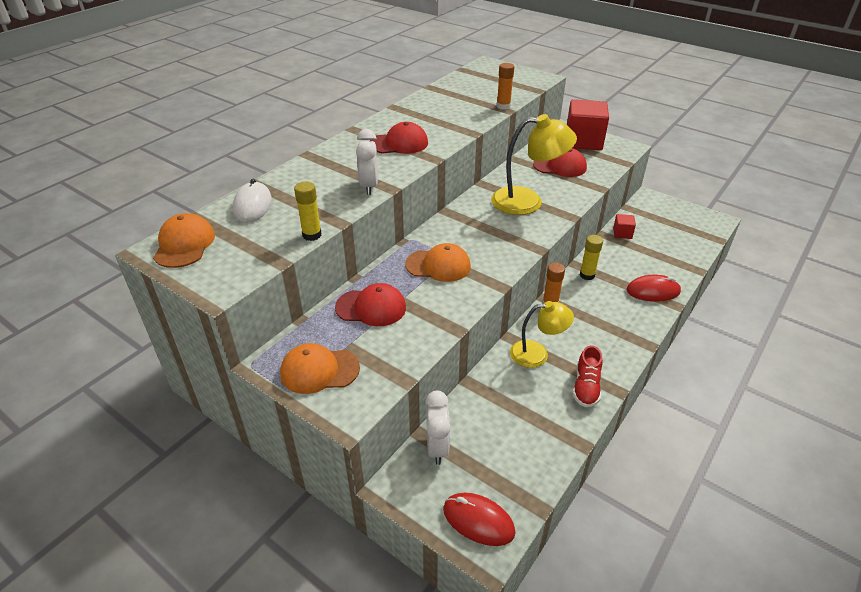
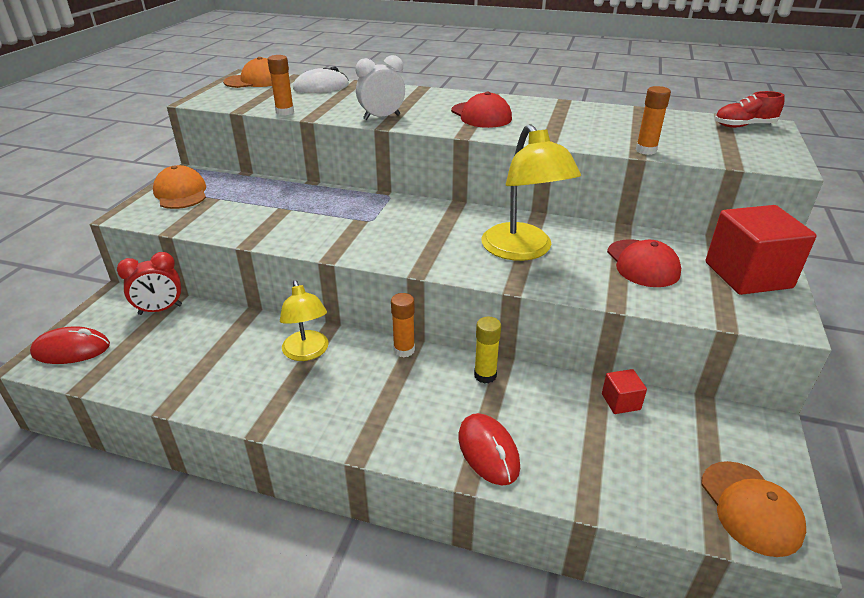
camera: 70 degrees right, 5 degrees down
(312, 235) = (285, 112): yellow glue stick -> orange glue stick
(371, 307) = (269, 197): red cap -> none
(437, 447) = (160, 310): white clock -> red clock
(438, 265) = (351, 217): orange cap -> orange cap (750, 507)
(478, 521) = (71, 349): red mouse -> red mouse turned 75 degrees clockwise
(586, 387) = (259, 400): red shoe -> red shoe (743, 126)

